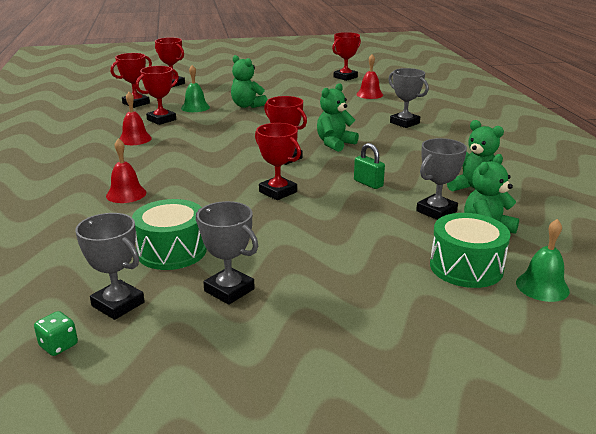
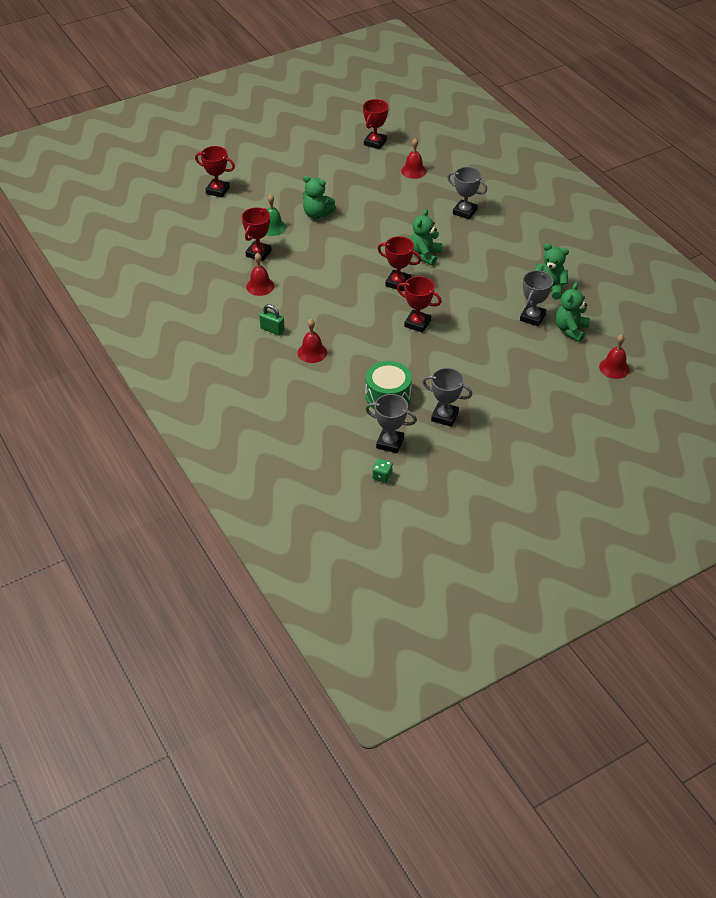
camera: 20 degrees left, 20 degrees up
(136, 103) = (213, 232): red trophy -> none
(368, 183) = (474, 298): green padlock -> green padlock (272, 330)
(466, 267) = (568, 363): green drum -> none
(542, 286) = (614, 368): green bell -> red bell

